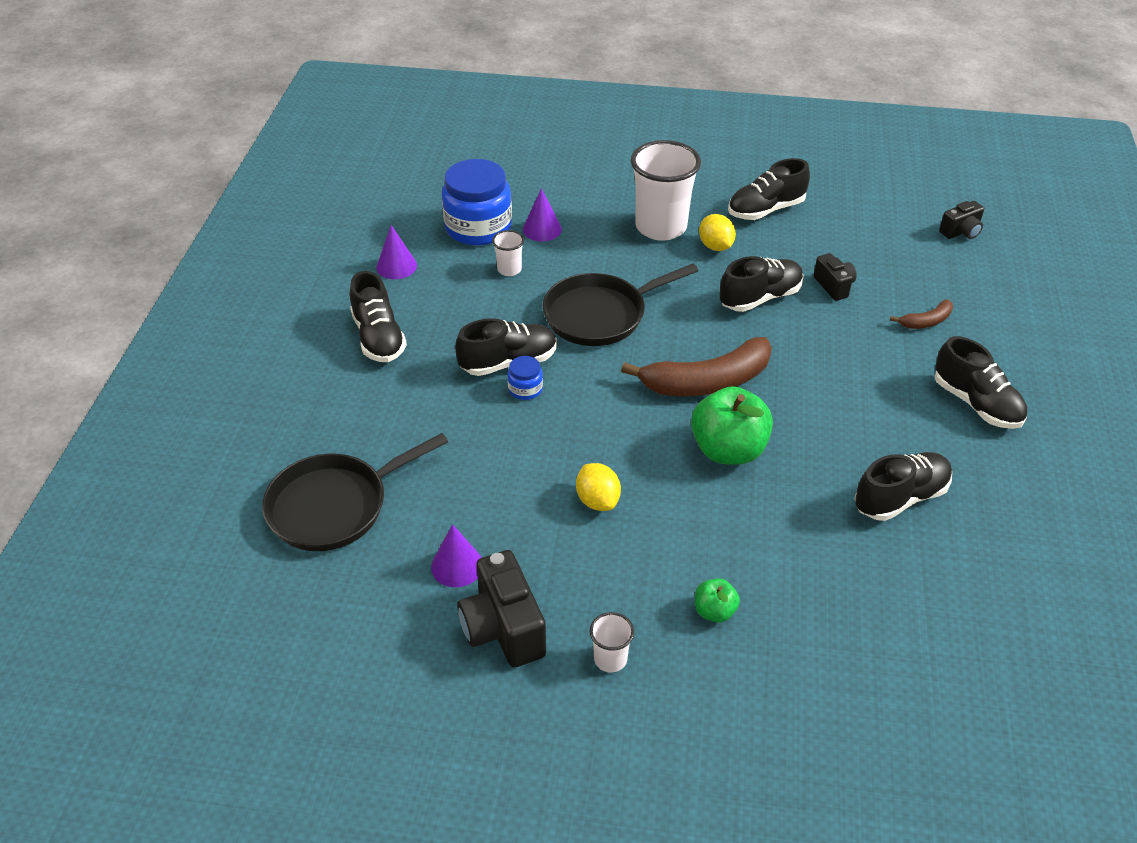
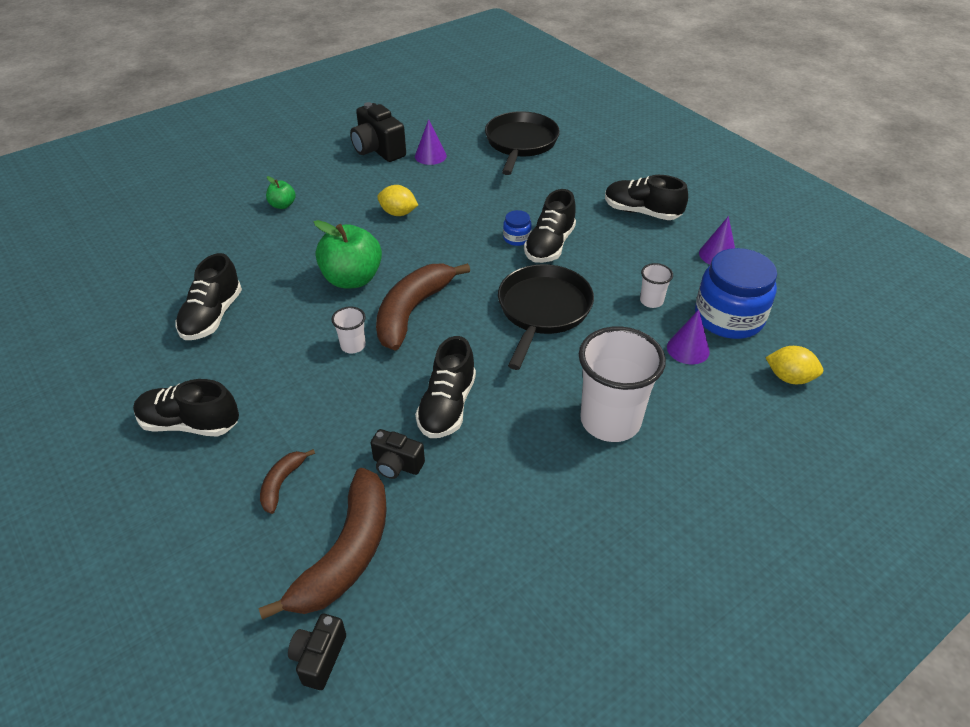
camera: 135 degrees right, 0 degrees up
(503, 629) = (378, 150): black camera -> black camera turned 150 degrees counterclockwise
(610, 659) = (316, 166): white cup -> white cup (353, 346)
(715, 246) = (542, 434): yellow lemon -> yellow lemon (789, 378)
(765, 210) = (551, 519): black shoe -> none
(910, 263) = (346, 554): none -> brown banana

